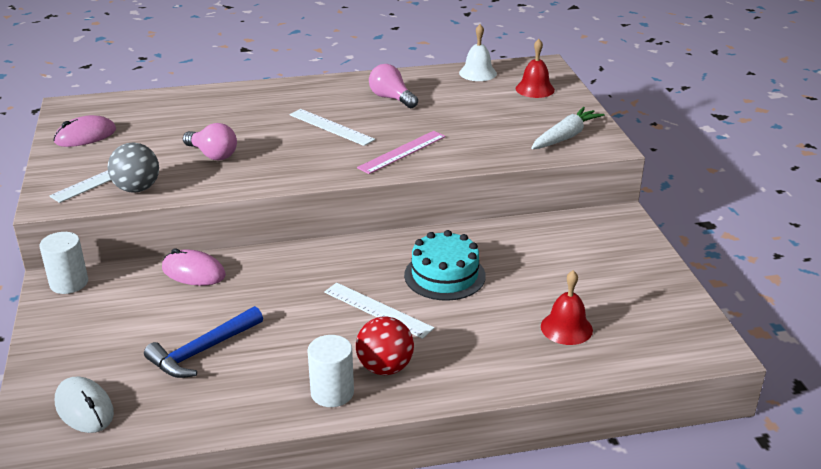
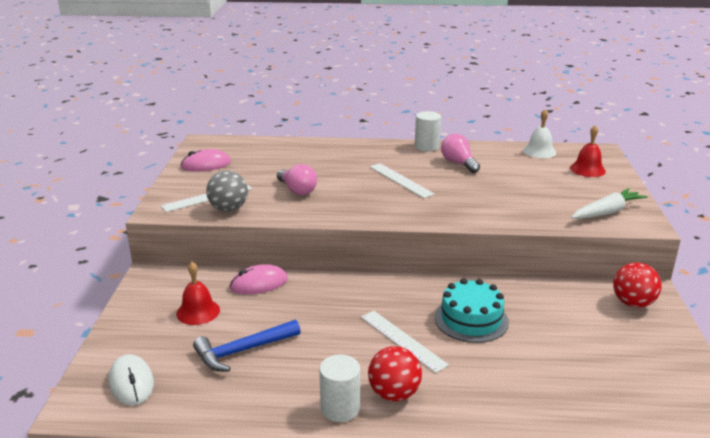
camera: 15 degrees right, 5 degrees down
(69, 283) = (160, 277): white cylinder -> white cylinder (426, 146)
(193, 272) = (259, 283): pink mouse -> pink mouse turned 60 degrees counterclockwise
(402, 152) = (455, 207): pink ruler -> none
(566, 328) = (575, 386): red bell -> red bell (198, 312)
(606, 232) = (633, 303): none -> red ball

